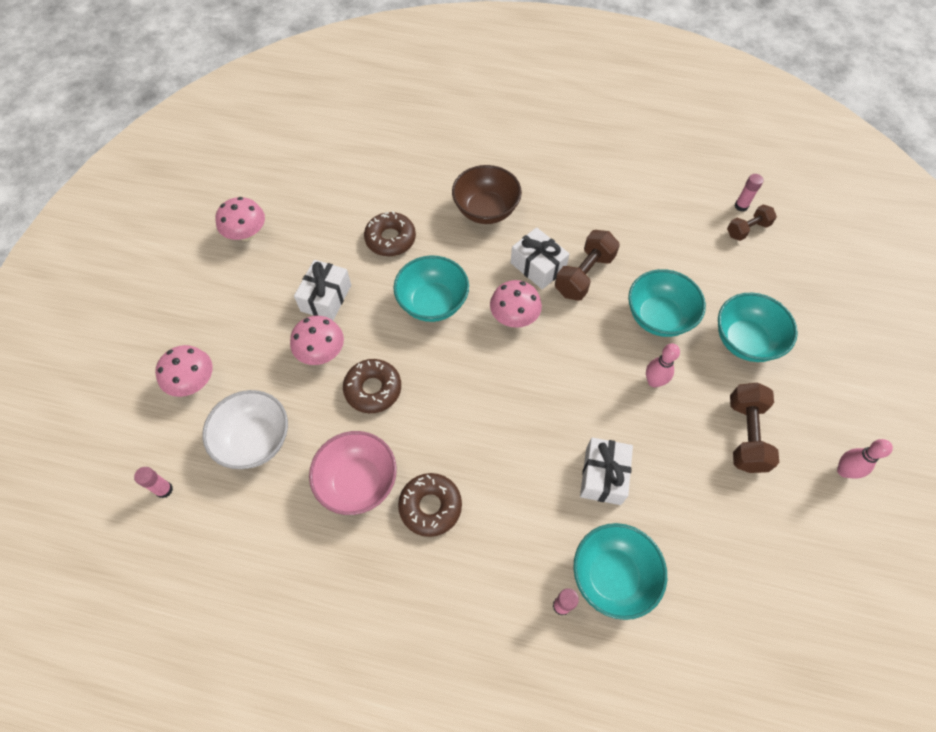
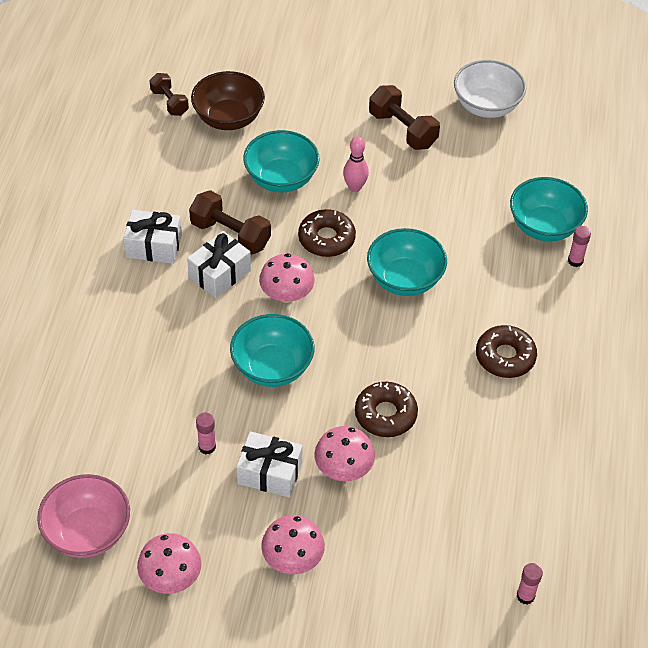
camera: 95 degrees left, 10 degrees down
(193, 382) = (393, 595): pink mushroom -> pink mushroom (292, 558)
(255, 440) = (458, 517): white bowl -> white bowl (486, 106)
(358, 482) = (490, 418): pink bowl -> pink bowl (88, 532)
(390, 239) = (181, 415): brown donut -> brown donut (326, 239)
(486, 210) = (137, 322): brown bowl -> brown bowl (228, 118)
(603, 476) = (455, 229): white gift -> white gift (154, 246)
(741, 206) = (138, 103): pink glue stick -> pink glue stick (207, 447)
(745, 341) = (305, 119): turquoise bowl -> turquoise bowl (404, 279)
(745, 435) = (402, 130): brown dumbbell -> brown dumbbell turned 45 degrees clockwise
(844, 471) = (428, 74): pink bowling pin -> none

